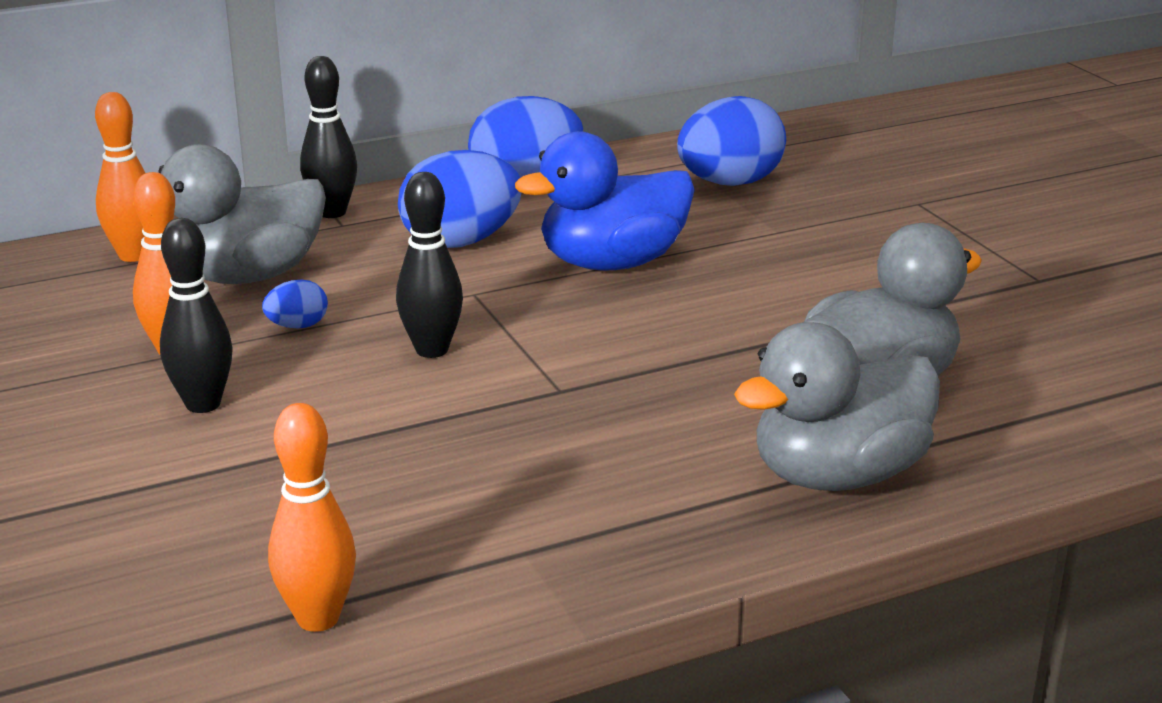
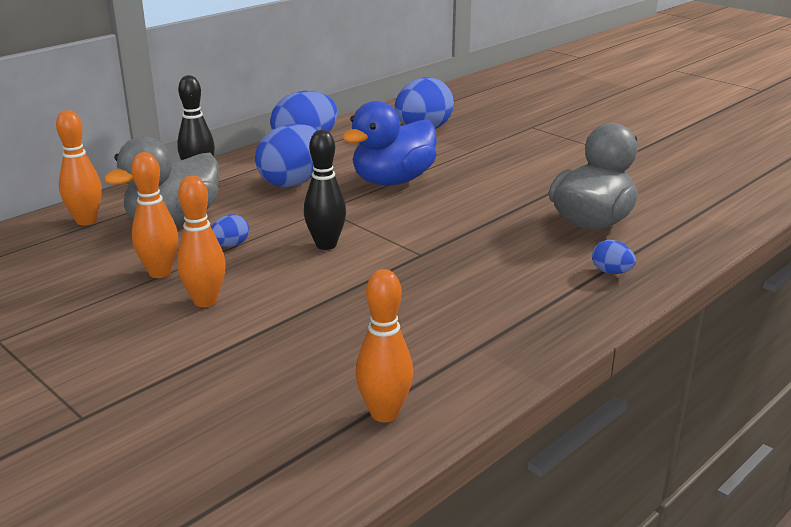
camera: 20 degrees left, 0 degrees up
(203, 404) = (205, 301): black bowling pin -> orange bowling pin
(838, 475) = (611, 272): grey duck -> blue egg

